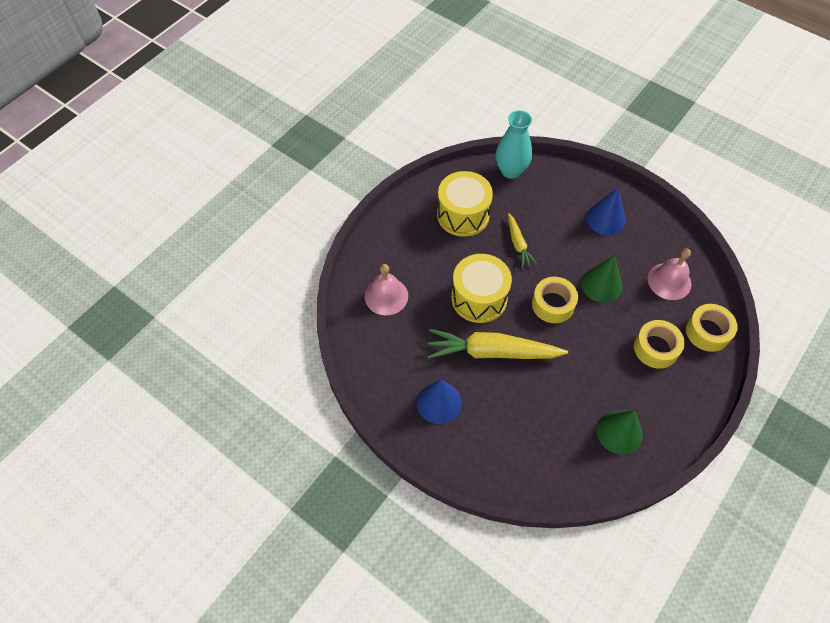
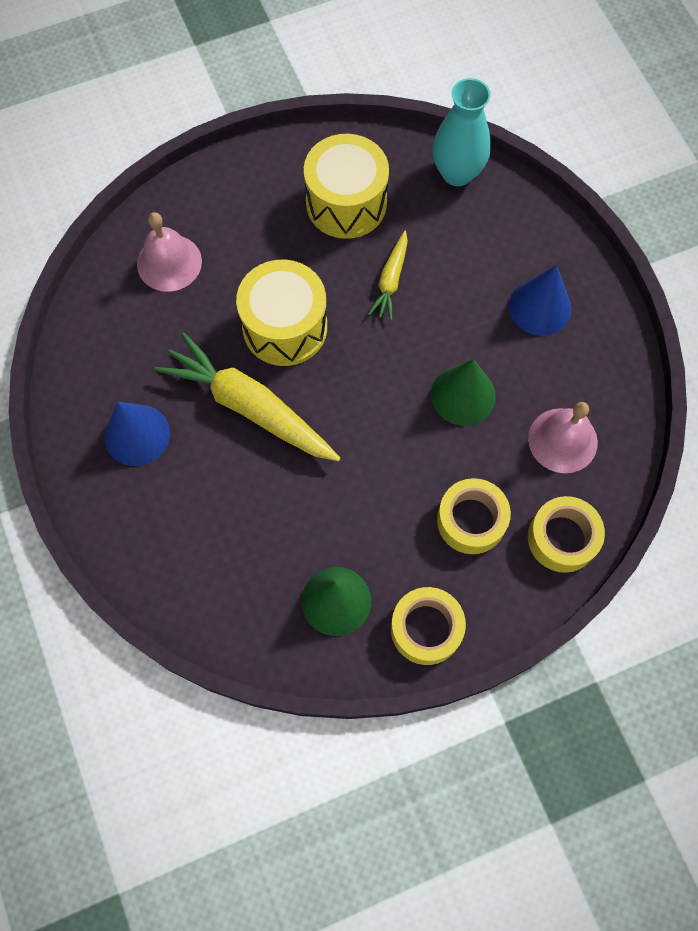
camera: 30 degrees right, 10 degrees up
(553, 304) = (376, 387): yellow tape -> yellow tape (426, 628)

